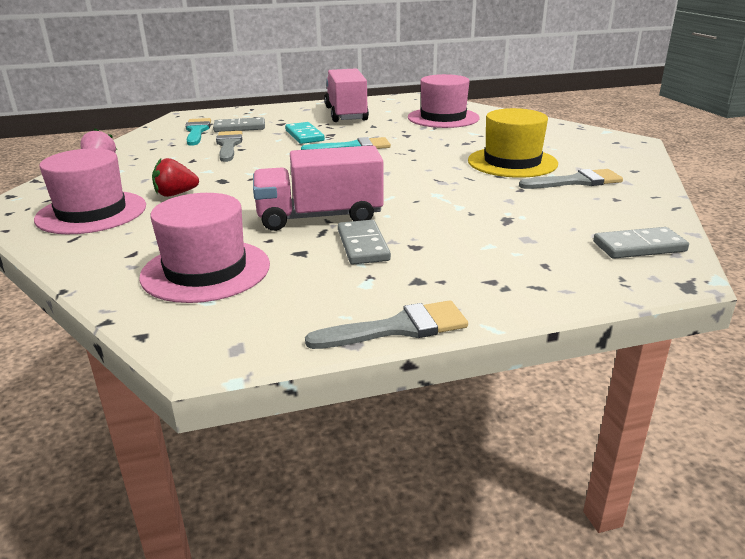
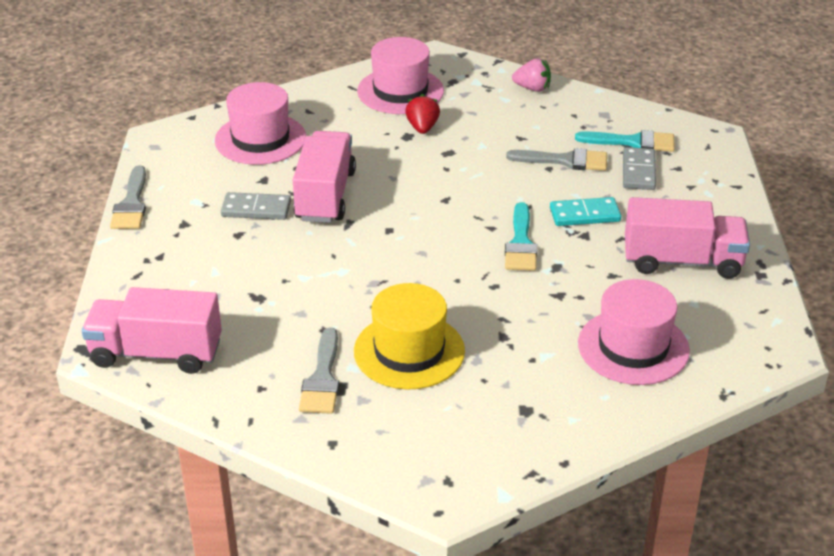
camera: 105 degrees right, 10 degrees up
(639, 247) = (156, 353): grey domino -> pink truck

